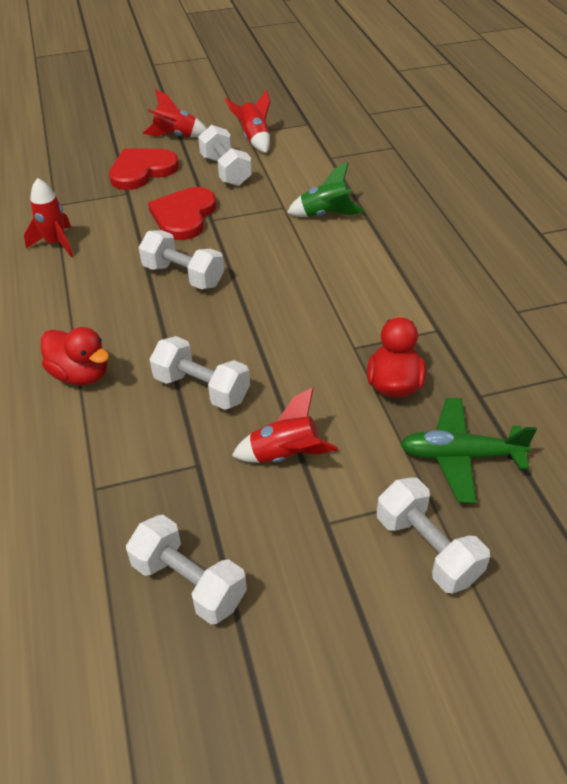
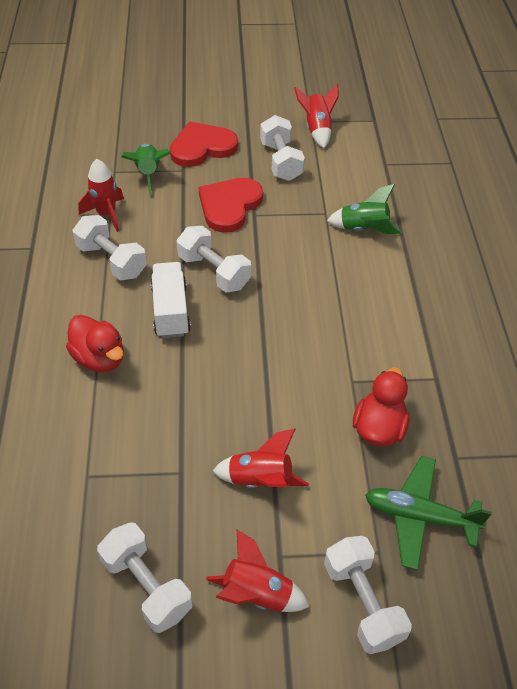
camera: 10 degrees right, 5 degrees up
(91, 201) = (148, 173): none -> green rocket
(147, 318) = (171, 311): none -> white truck
(176, 136) = (243, 112): red rocket -> red rocket (256, 594)
(202, 389) = (202, 395): white dumbbell -> white dumbbell (111, 260)

